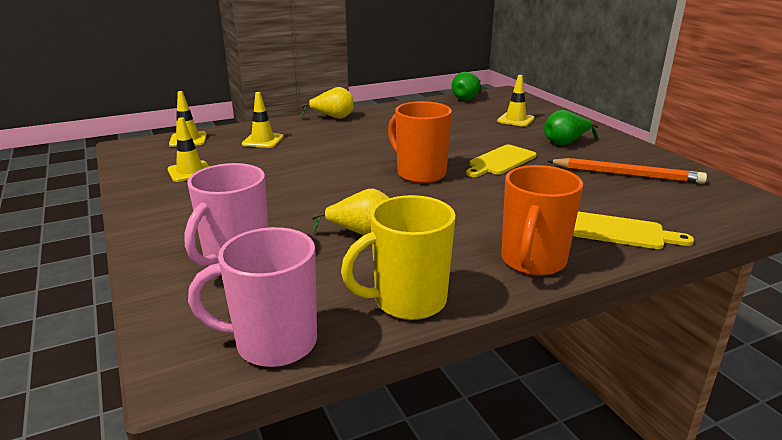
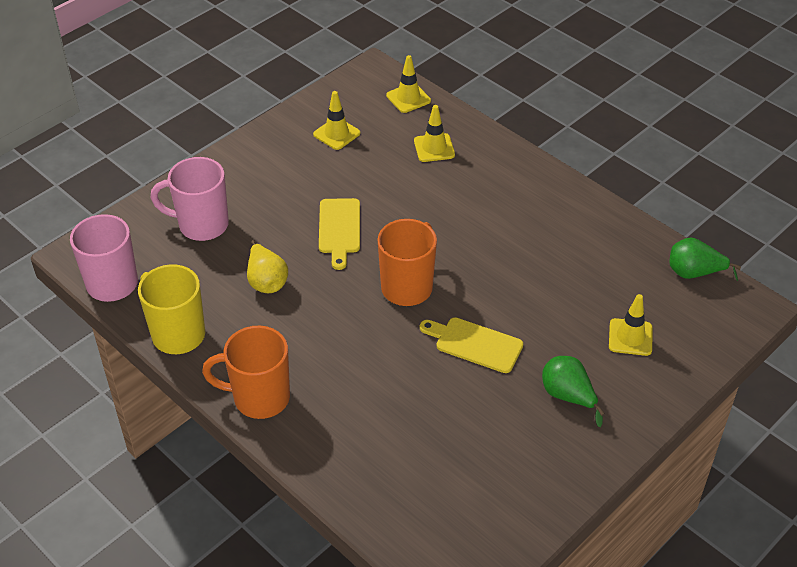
camera: 70 degrees right, 20 degrees up
(333, 118) = (535, 174): yellow pear -> none
(621, 232) = (340, 457): yellow cutting board -> yellow cutting board (339, 229)
(626, 175) = (490, 459): orange pencil -> none

